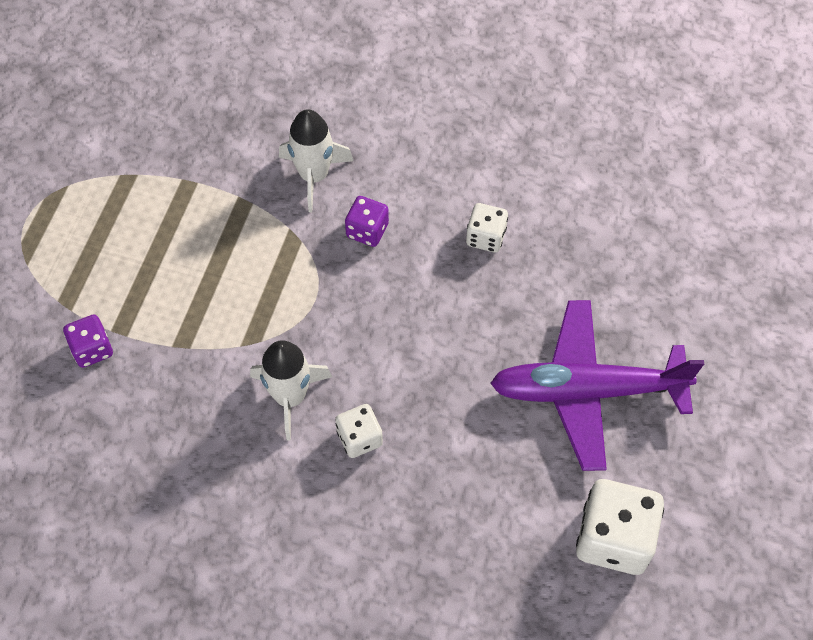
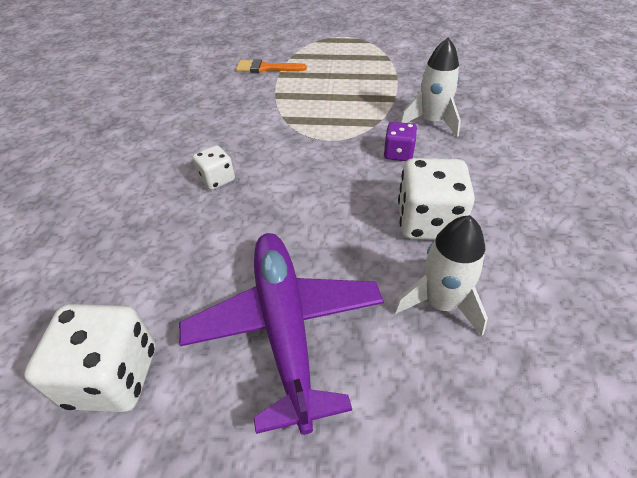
camera: 80 degrees right, 15 degrees down
(92, 349) = (266, 68): purple dice -> orange brush
(290, 396) = (247, 142): white rocket -> white rocket (440, 303)
(486, 237) = (428, 222): white dice -> white dice, size x1.79

